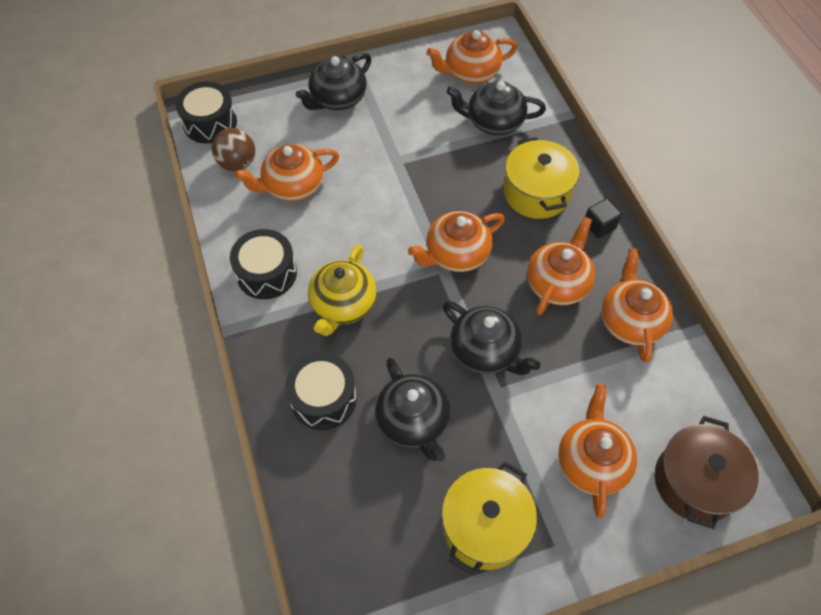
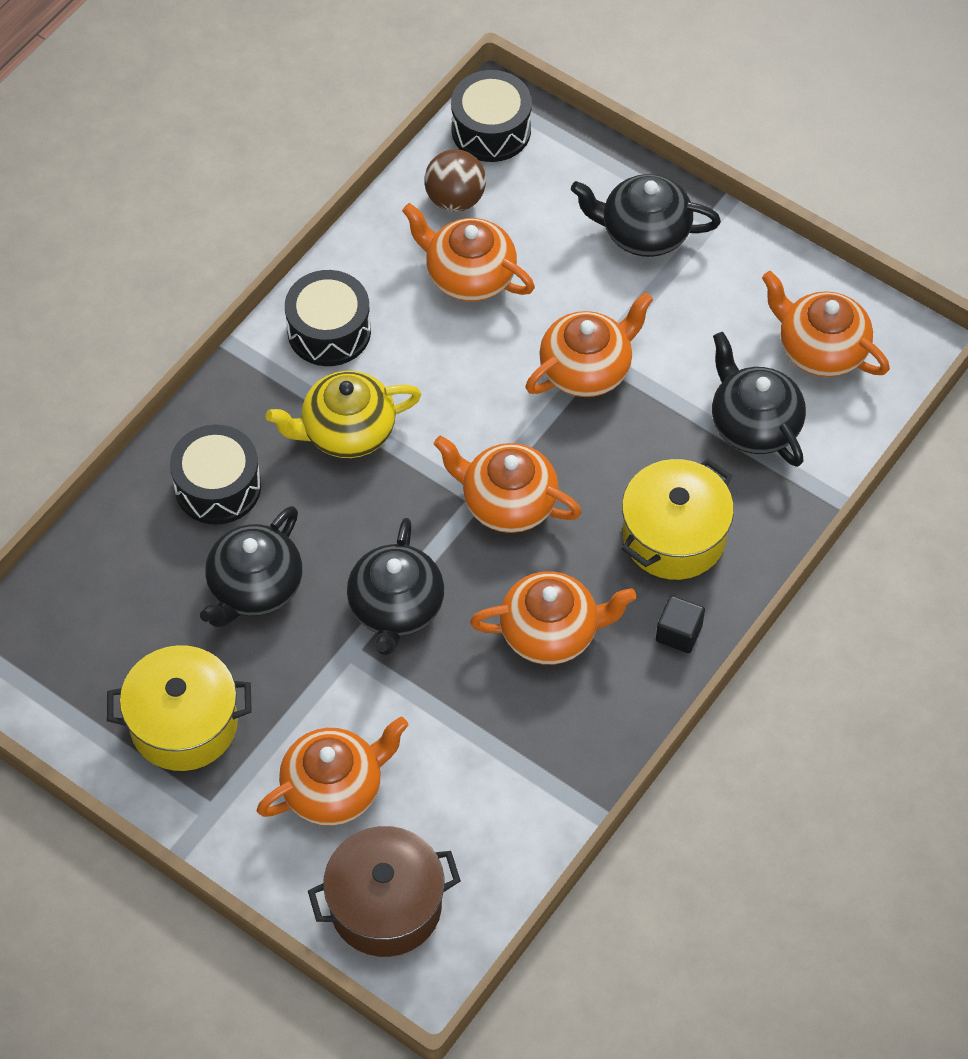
camera: 55 degrees right, 0 degrees up
(630, 321) = (557, 737): orange teapot -> orange teapot (587, 369)

